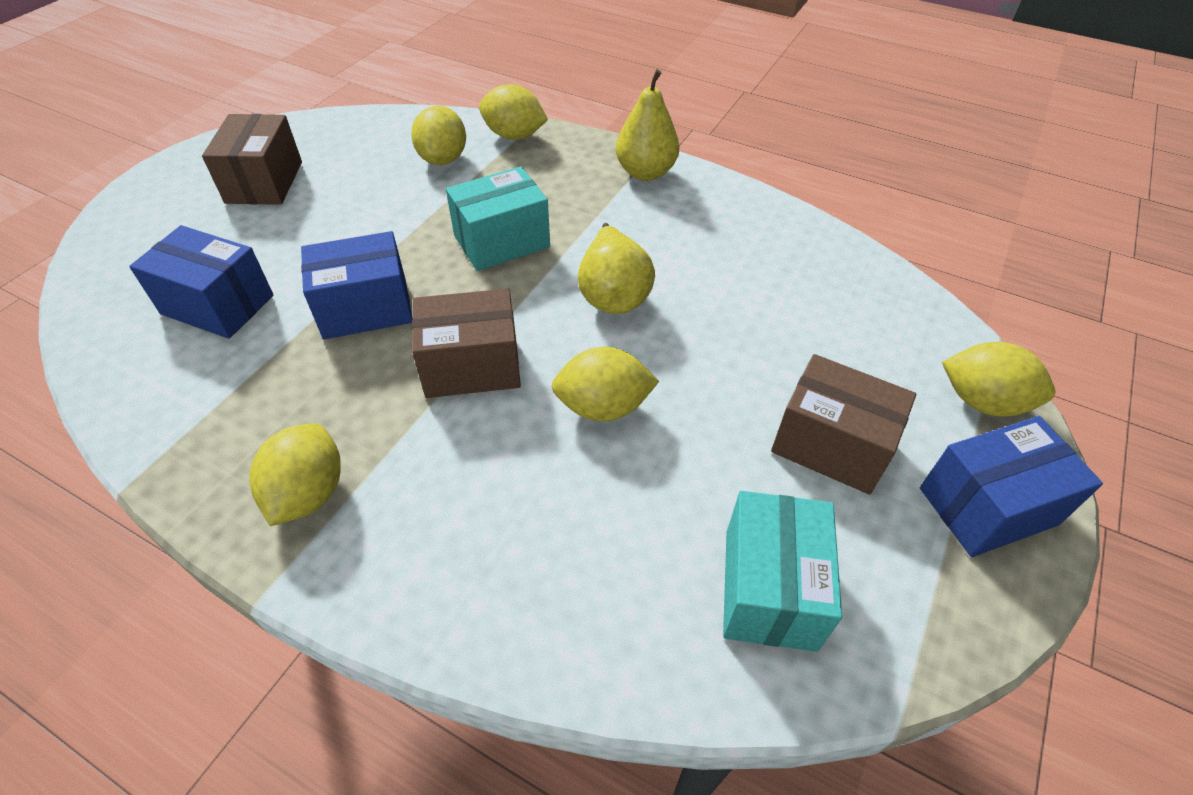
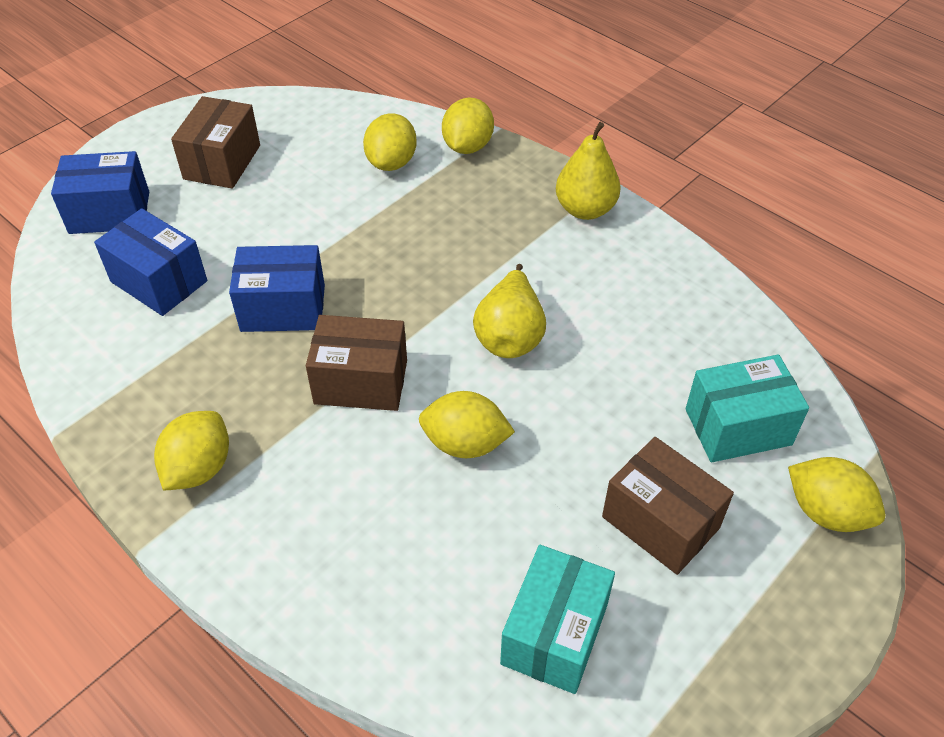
camera: 15 degrees right, 0 degrees up
(502, 241) = (422, 262): turquoise box -> turquoise box (738, 427)
(514, 135) = (467, 146): yellow lemon -> yellow lemon turned 75 degrees clockwise
(988, 506) = (784, 609): blue box -> blue box (109, 212)

